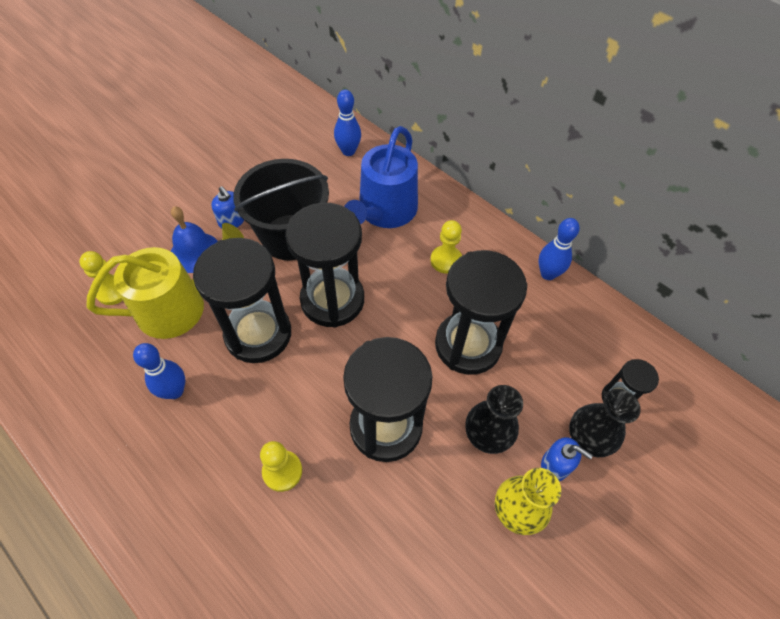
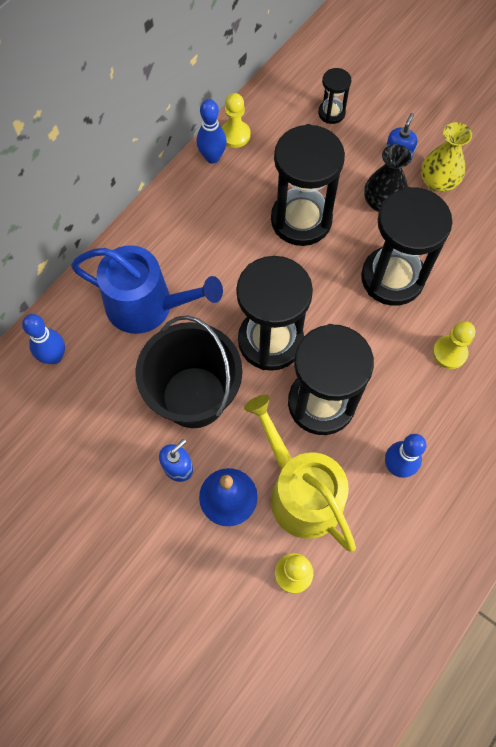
camera: 95 degrees left, 10 degrees up
(446, 260) = (207, 243): yellow pawn -> yellow pawn (235, 135)
(588, 437) = (369, 134): black vase -> none

